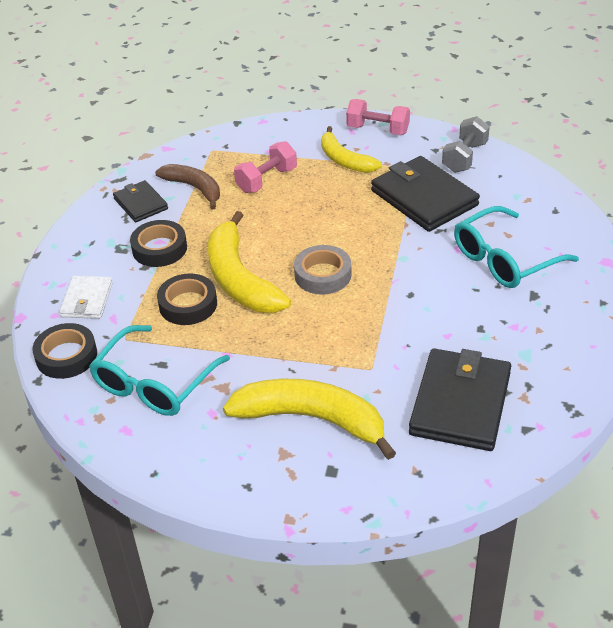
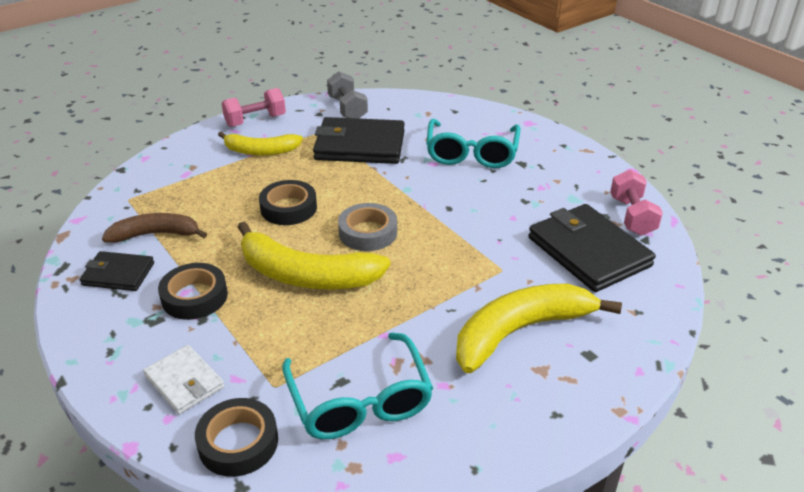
camera: 50 degrees left, 5 degrees down
(188, 304) = (291, 321): black tape -> black tape (288, 208)
(266, 180) = (215, 195): pink dumbbell -> pink dumbbell (631, 216)

